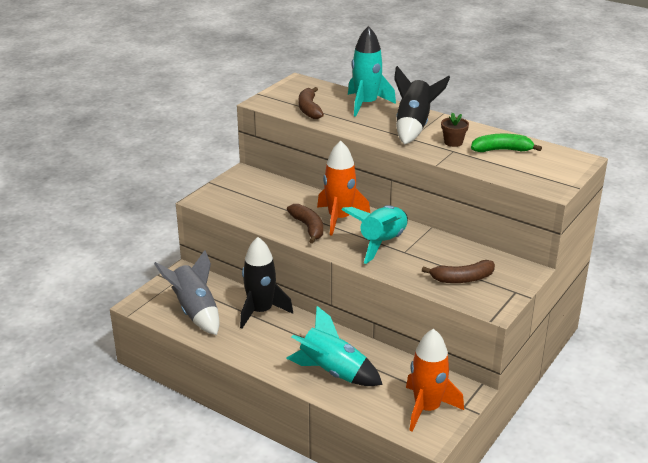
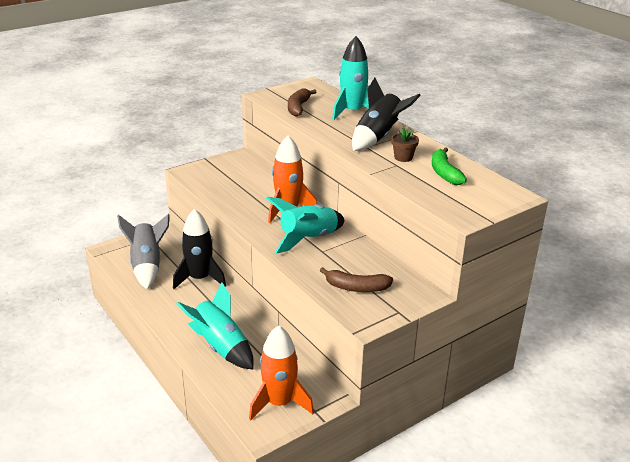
camera: 20 degrees right, 0 degrees up
(308, 228) = (255, 212): brown banana -> none
(502, 150) = (444, 173): green banana -> green banana turned 120 degrees counterclockwise

